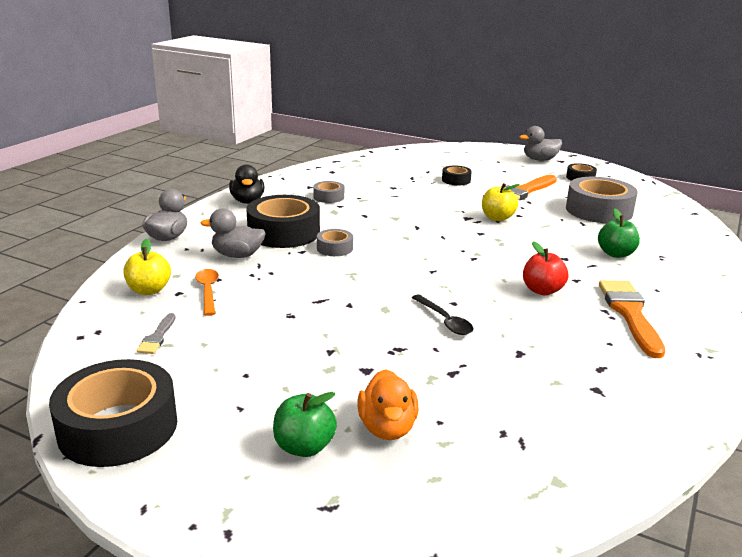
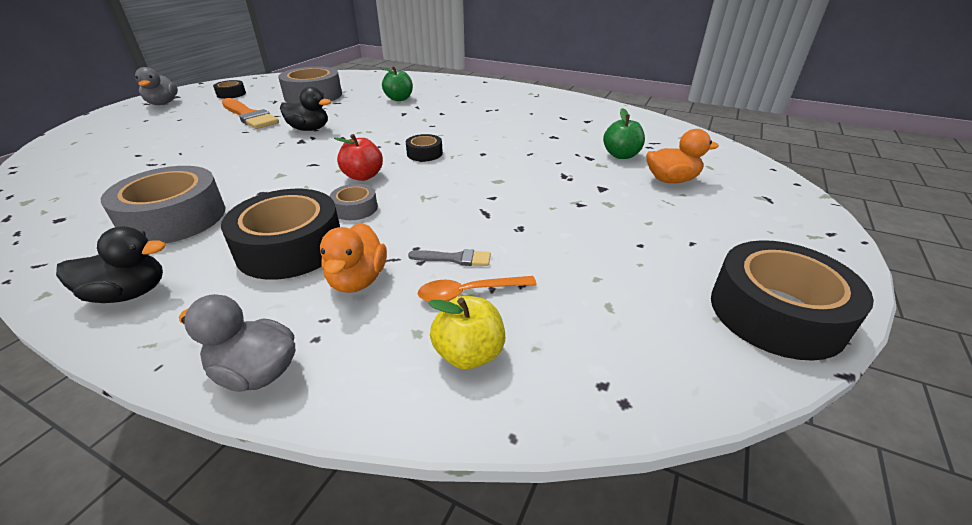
camera: 90 degrees left, 10 degrees up
(157, 337) = (595, 318): grey brush -> grey brush (454, 258)
(237, 255) = (357, 280): grey duck -> orange duck
(304, 447) = (718, 210): green apple -> green apple (621, 155)
(328, 197) = (174, 218): grey tape -> grey tape, size x2.07
(444, 321) = (514, 158): black spoon -> none
(456, 180) = (186, 141): black tape -> black tape (424, 153)
(497, 218) = (309, 129): yellow apple -> black duck
(542, 290) = (459, 124): red apple -> red apple (363, 176)
(630, 314) = (492, 104): orange brush -> none

